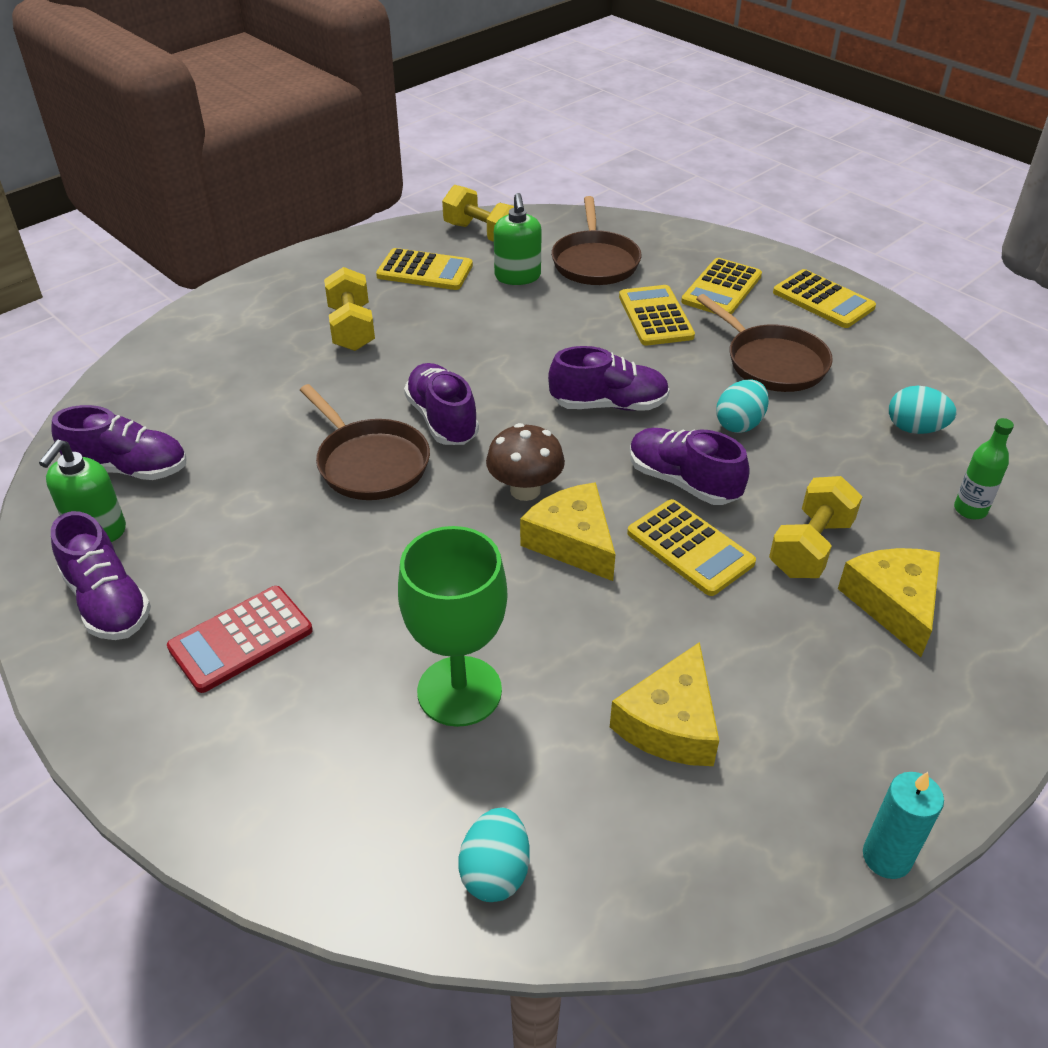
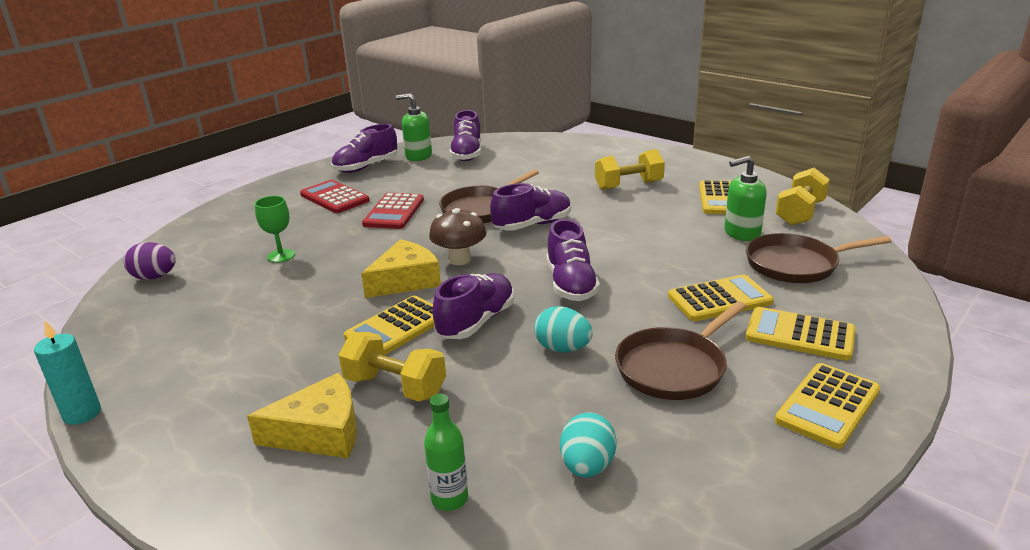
camera: 85 degrees right, 15 degrees down
(340, 558) = (394, 212): none -> red calculator
(459, 691) = (281, 256): green goblet -> green goblet, size x0.53
(495, 872) = (154, 277): turquoise egg -> purple egg
(670, 723) = (231, 325): yellow cheese -> none

